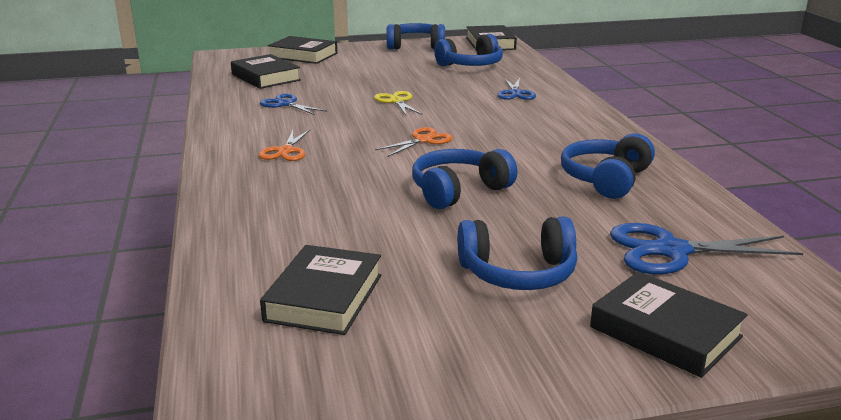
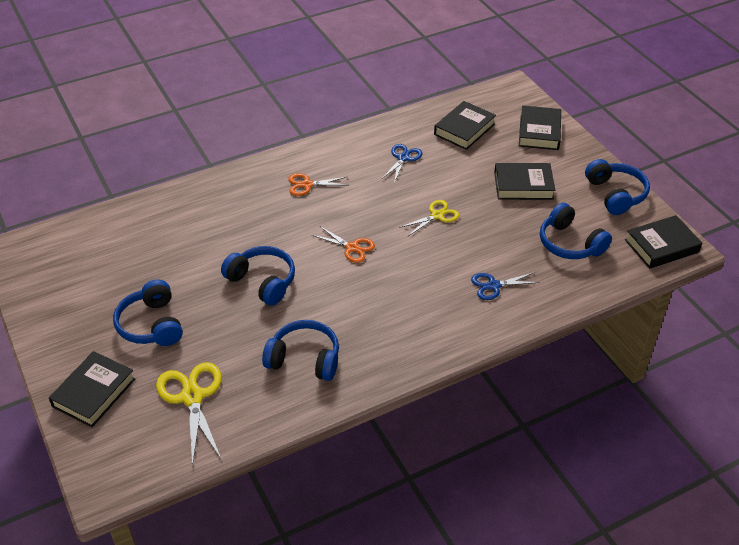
camera: 75 degrees right, 20 degrees up
(324, 298) = (114, 252): black book -> black book (523, 185)
(671, 251) = (192, 397): blue scissors -> yellow scissors

